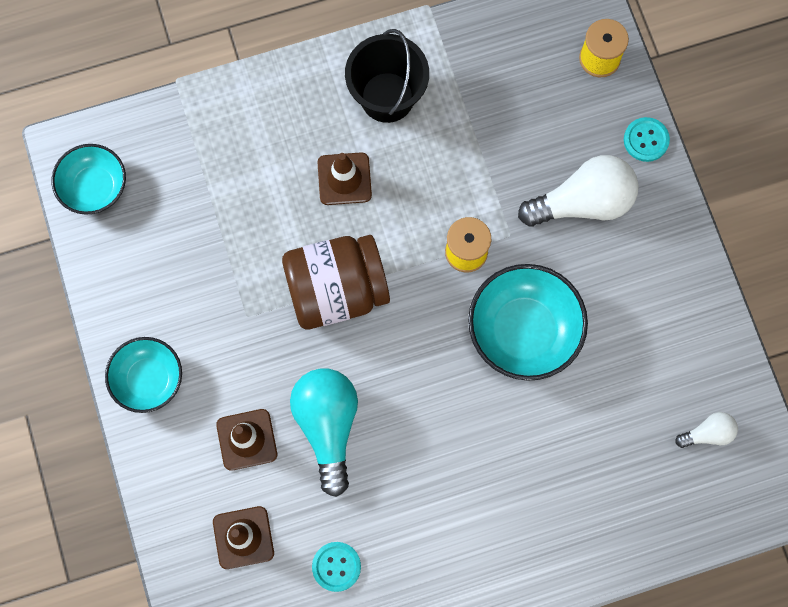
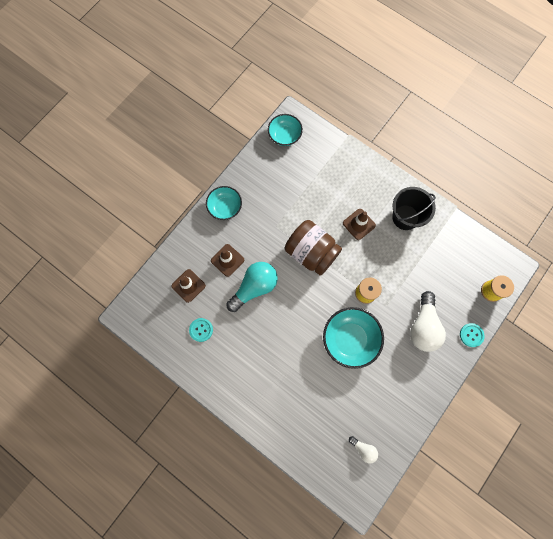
camera: 55 degrees right, 0 degrees up
(583, 202) = (423, 326): white light bulb -> white light bulb turned 60 degrees clockwise

